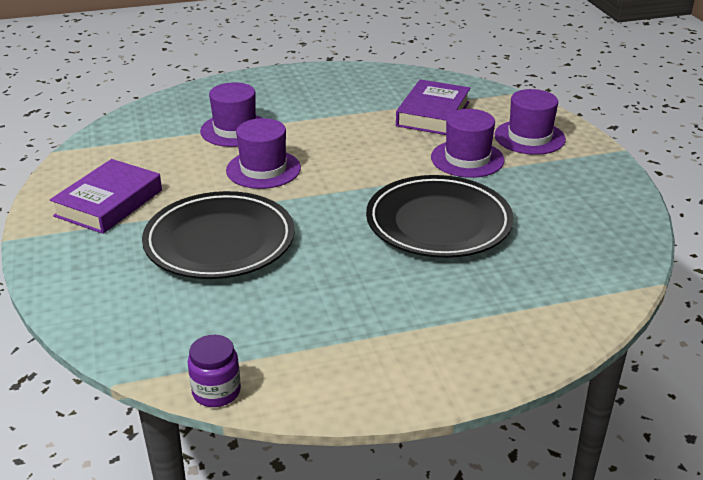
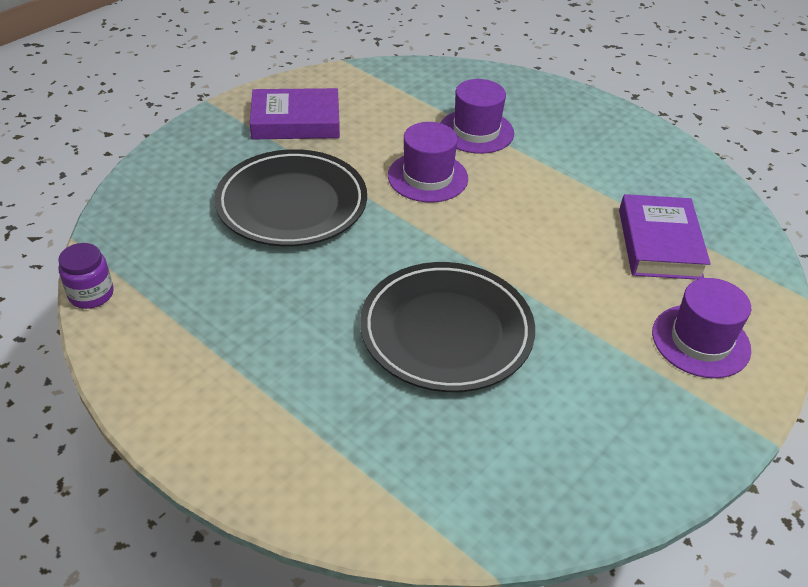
camera: 55 degrees right, 10 degrees up
(433, 114) = (659, 244): purple book -> purple book turned 75 degrees counterclockwise
(467, 159) = (594, 306): purple hat -> none

